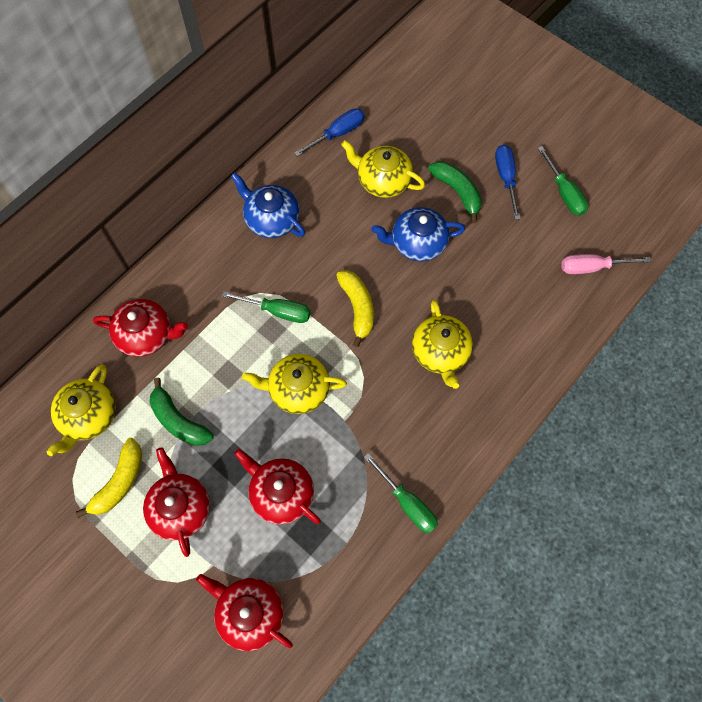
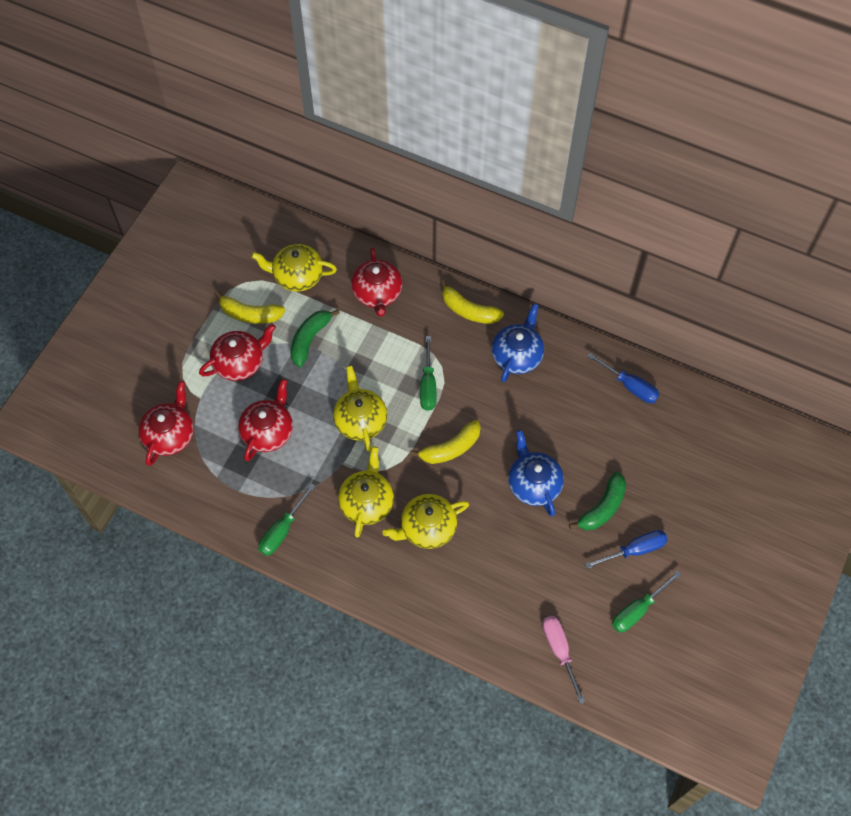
camera: 75 degrees right, 5 degrees down
(203, 250) = (468, 310): none -> yellow banana
(383, 180) = (591, 438): yellow teapot -> yellow teapot (367, 502)

